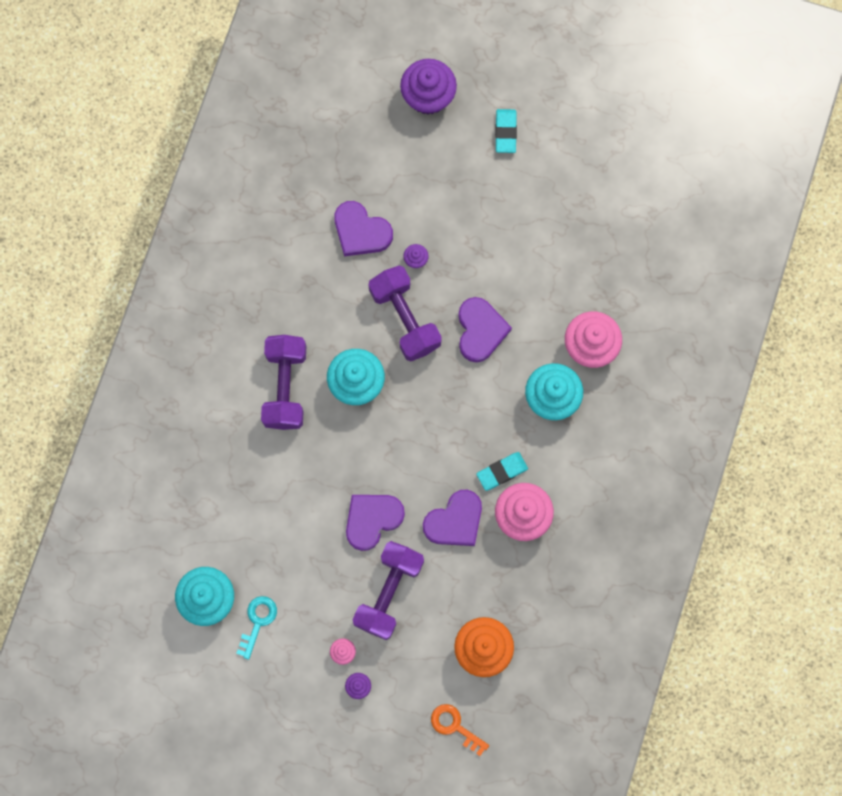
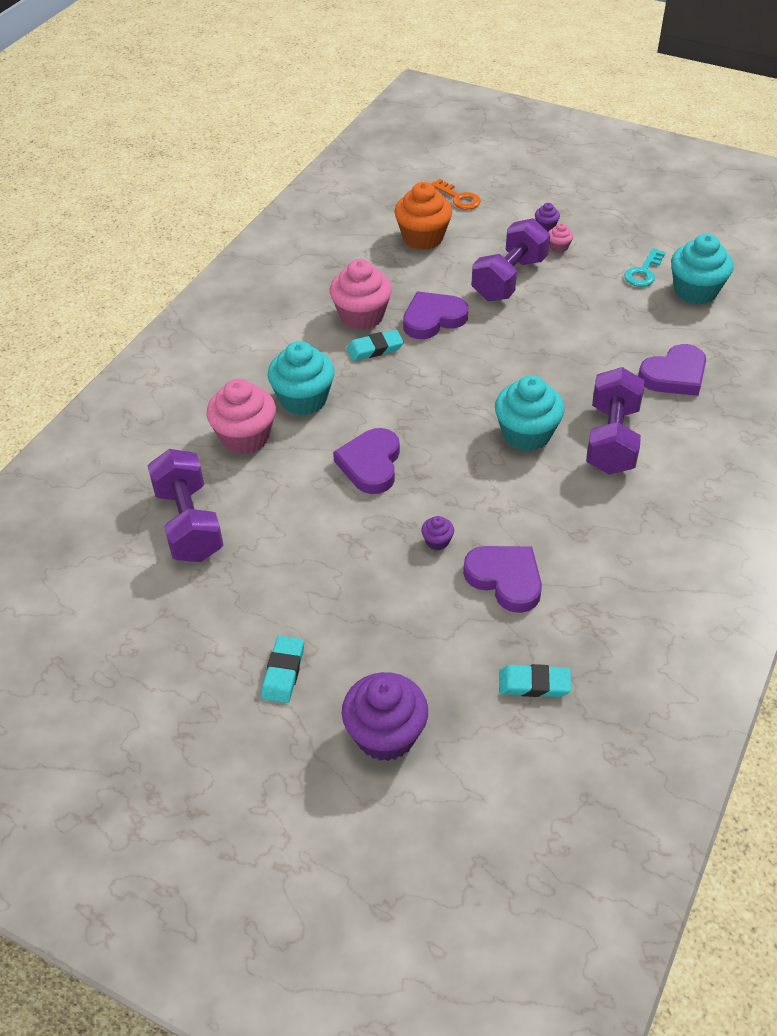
camera: 170 degrees left, 30 degrees down
(334, 147) = (534, 684): none -> turquoise eraser
(372, 519) = (520, 328): purple heart -> purple heart (674, 375)
(405, 318) = (460, 485): purple dumbbell -> purple dumbbell (189, 523)

